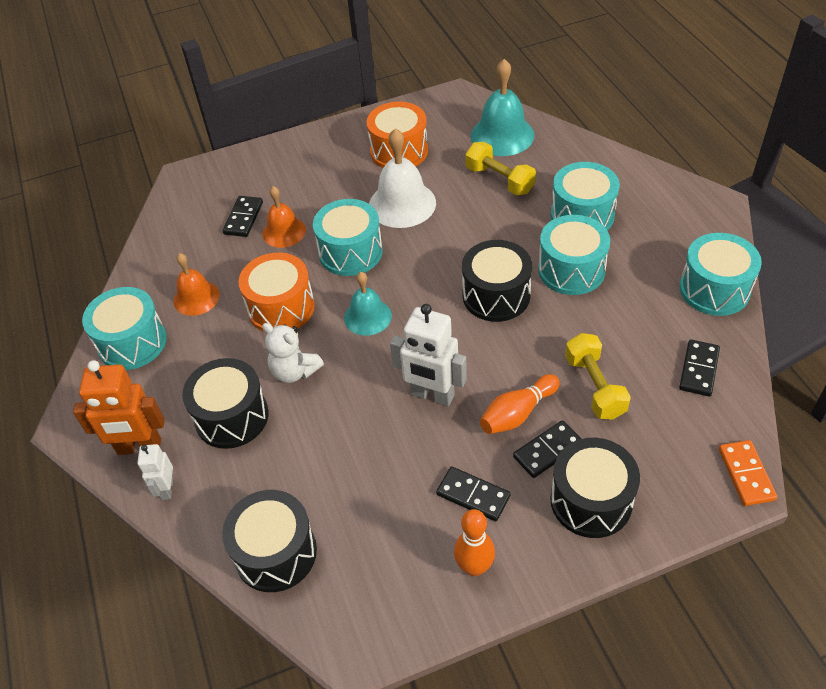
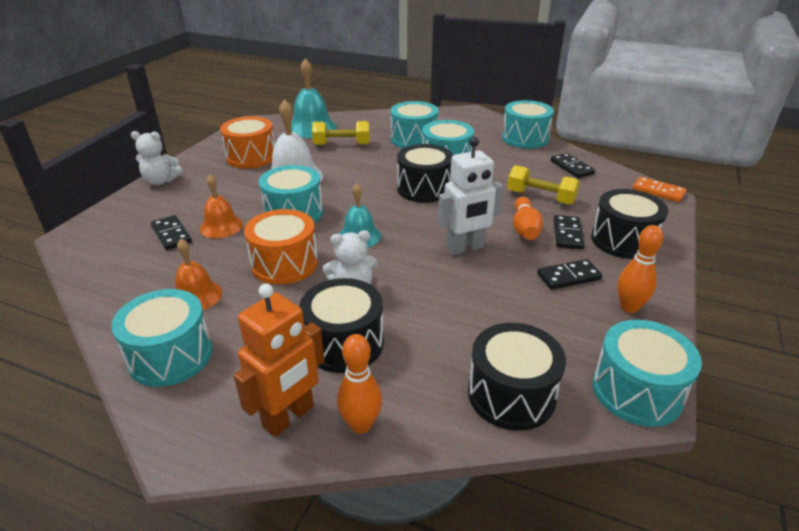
camera: 50 degrees left, 15 degrees down
(167, 489) = (361, 425): white robot -> orange bowling pin
(298, 143) = (161, 181): none -> white teddy bear
(359, 633) = (636, 391): none -> turquoise drum

